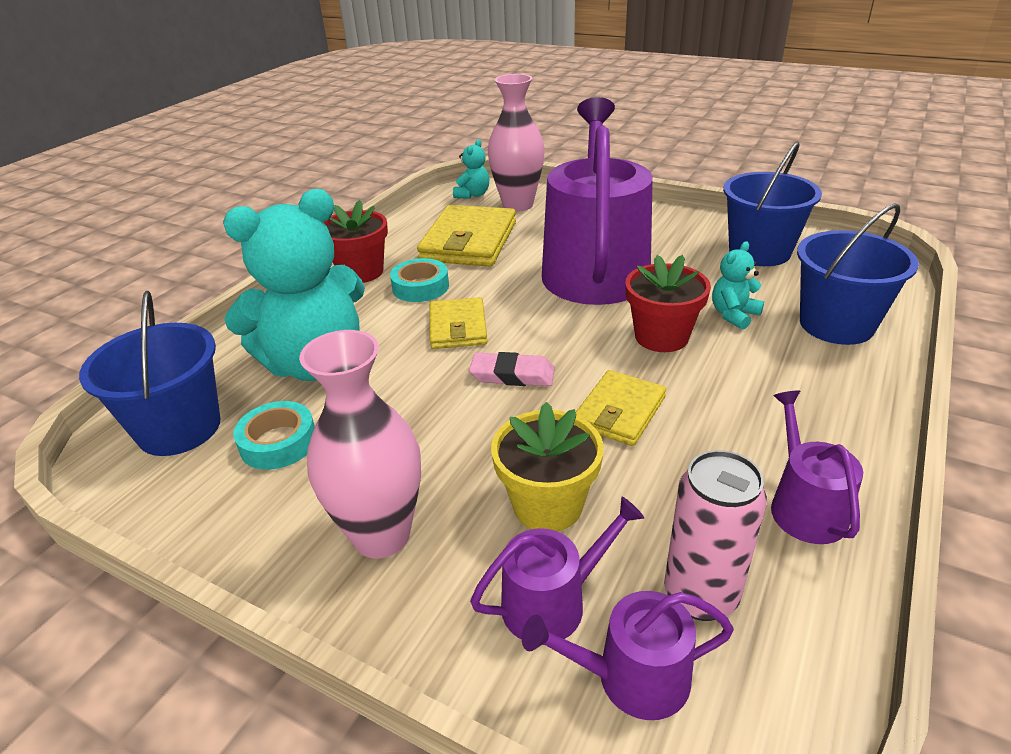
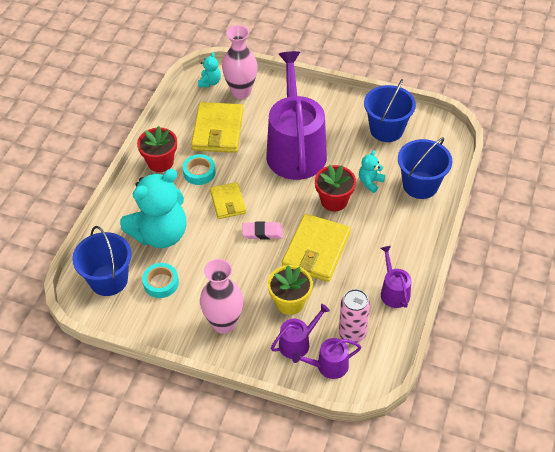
camera: 10 degrees left, 15 degrees up
(619, 411) = (316, 250): yellow wallet -> yellow wallet, size x1.66

